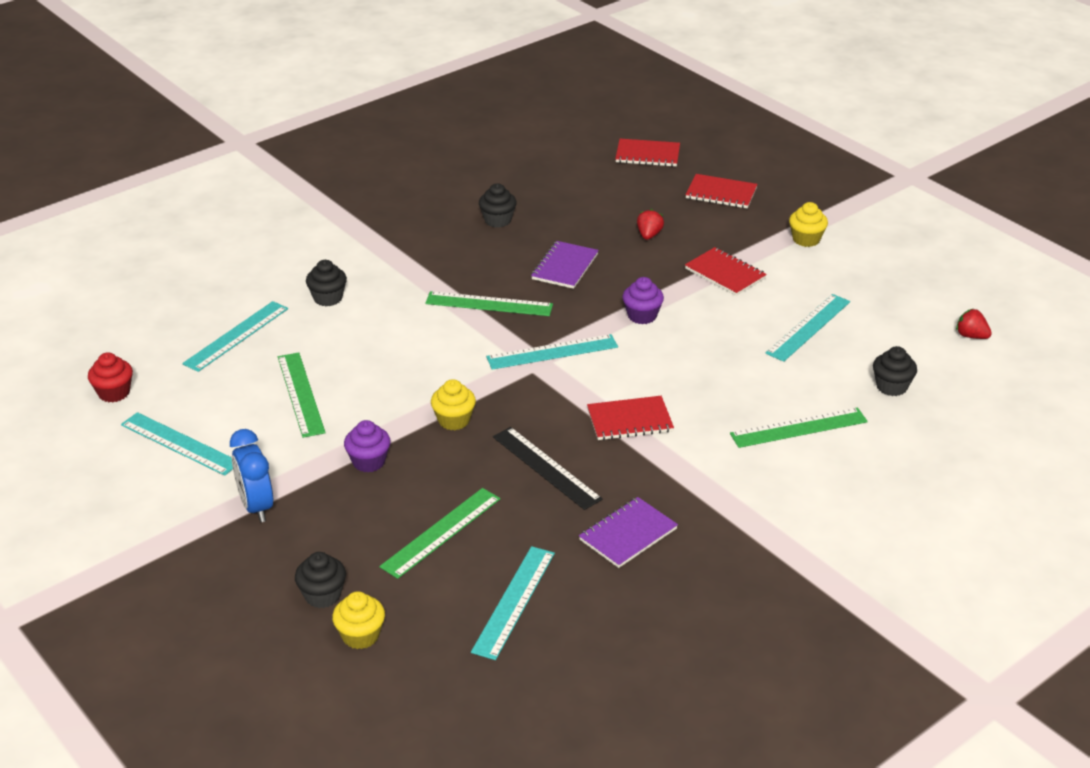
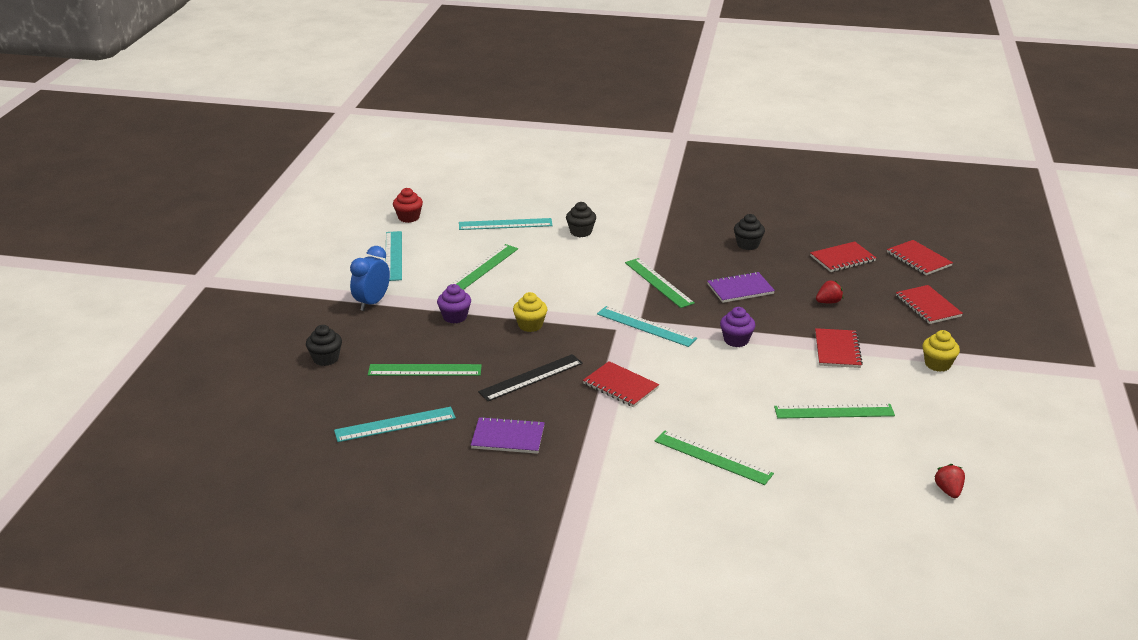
camera: 50 degrees right, 5 degrees down
(360, 635) = (307, 387): yellow cupcake -> none
(546, 467) = (531, 377): black ruler -> black ruler turned 45 degrees clockwise
(593, 188) = (842, 259): none -> red notebook
(808, 327) = (834, 411): turquoise ruler -> green ruler
(891, 386) = (823, 479): black cupcake -> none

